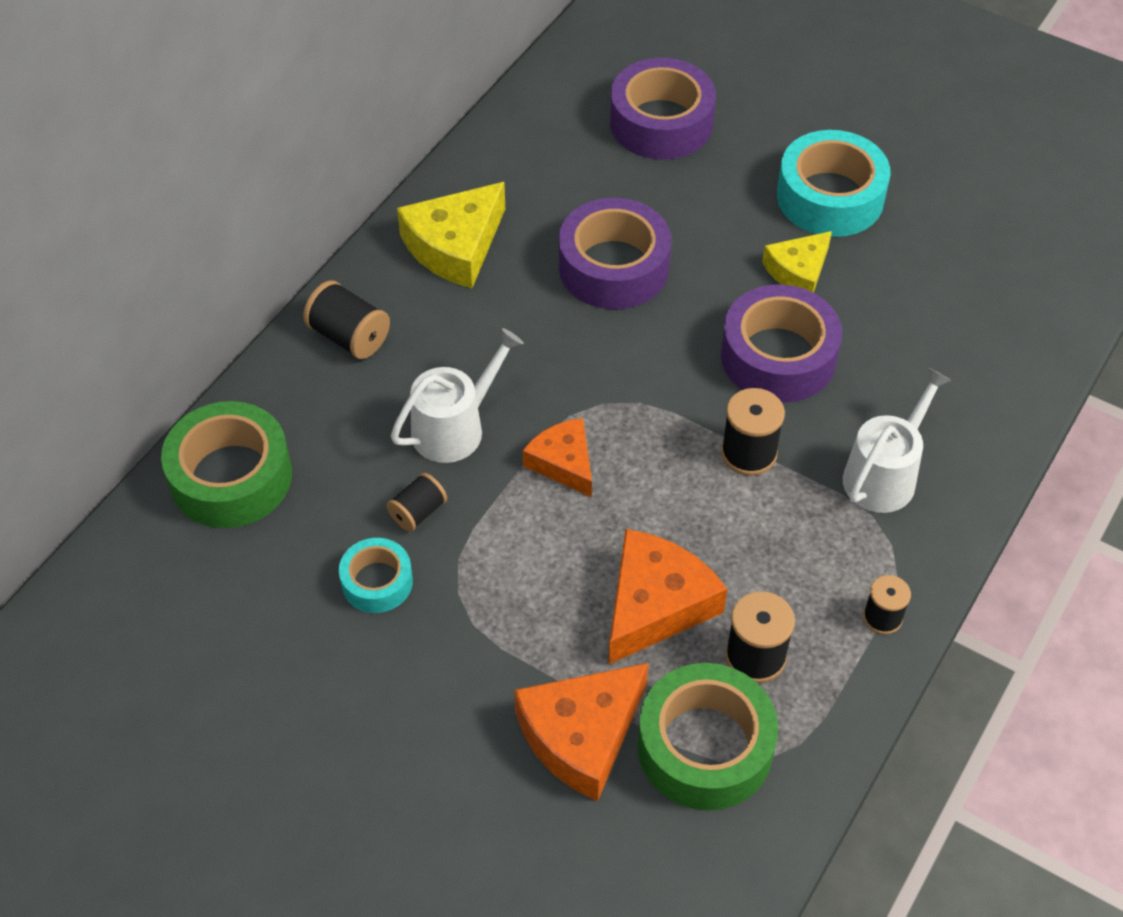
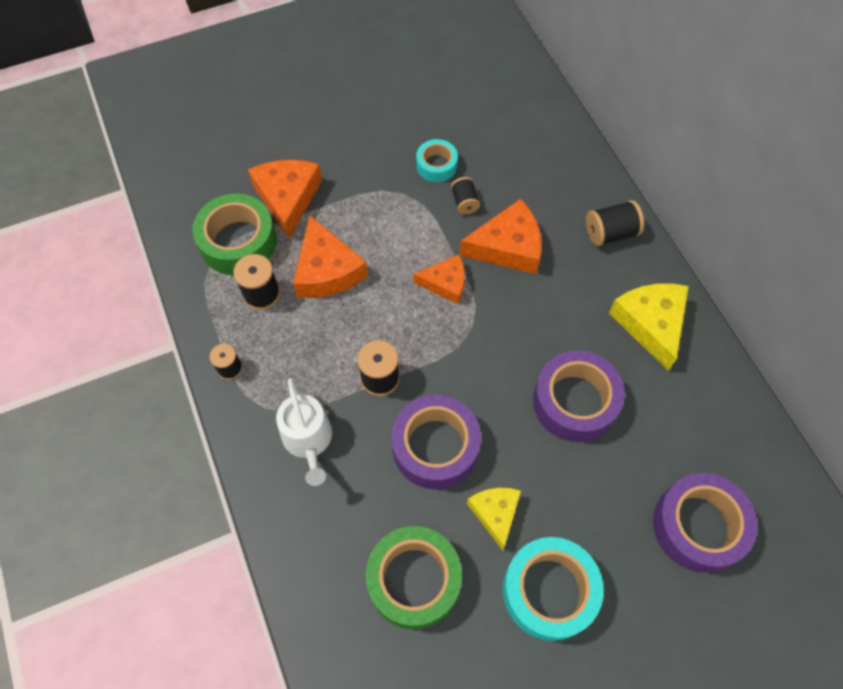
camera: 125 degrees right, 10 degrees up
(231, 477) = (547, 139): green tape -> green tape (414, 580)
(454, 428) = (508, 247): white watering can -> orange cheese

